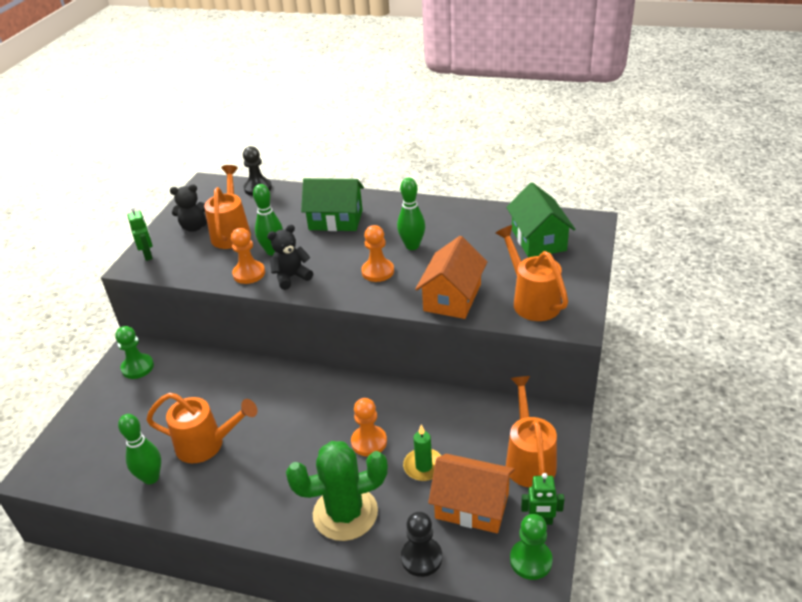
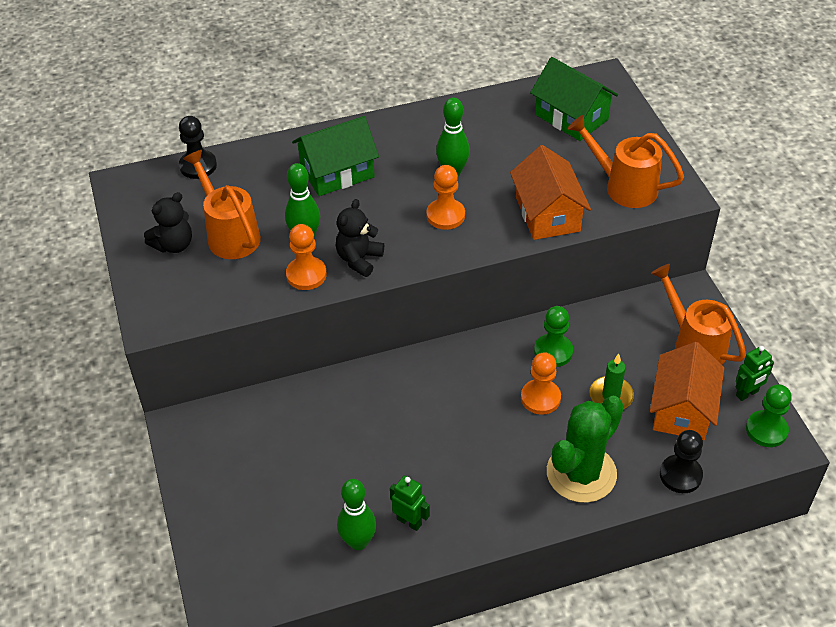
camera: 35 degrees left, 10 degrees up
(137, 367) = (212, 441): green pawn -> green pawn (553, 351)
(148, 255) = (156, 302): green robot -> green robot (409, 521)
(207, 444) = (382, 481): orange watering can -> none
(472, 506) = (682, 409): orange house -> orange house turned 60 degrees counterclockwise

